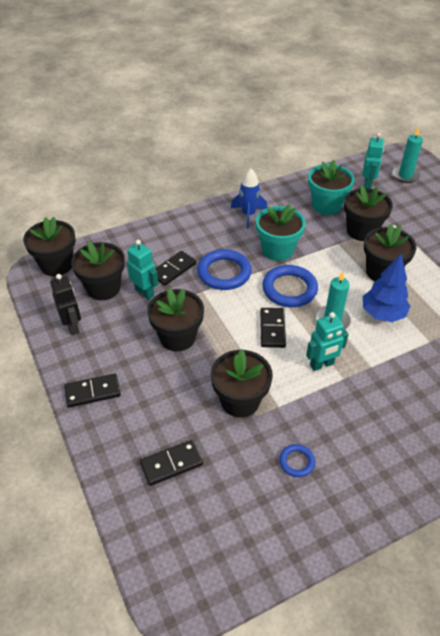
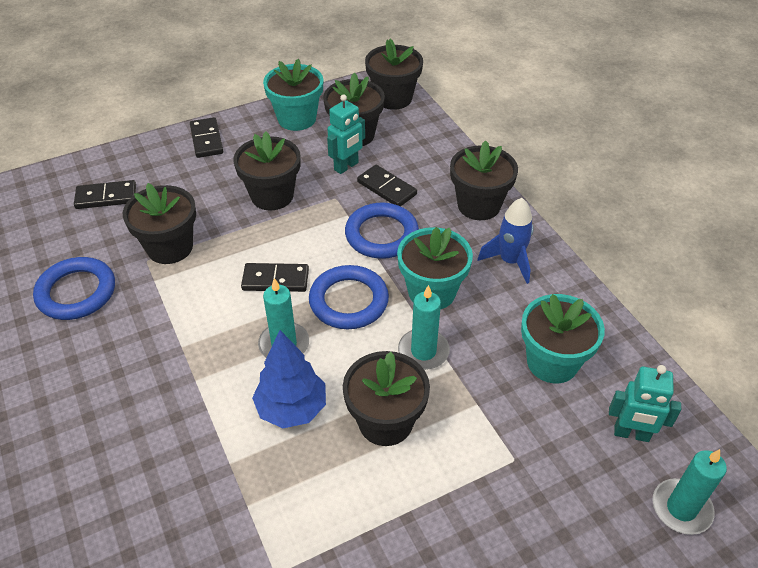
camera: 90 degrees right, 0 degrees up
(72, 326) = (297, 119): black robot -> turquoise flower pot
(171, 464) = (106, 197): black domino -> black domino turned 75 degrees counterclockwise
(296, 462) = (76, 292): blue ring -> blue ring, size x1.95
(322, 364) = (208, 326): turquoise robot -> none
(327, 255) = (423, 351): none -> turquoise candle
(362, 231) = (489, 406): black flower pot -> black flower pot (479, 205)

